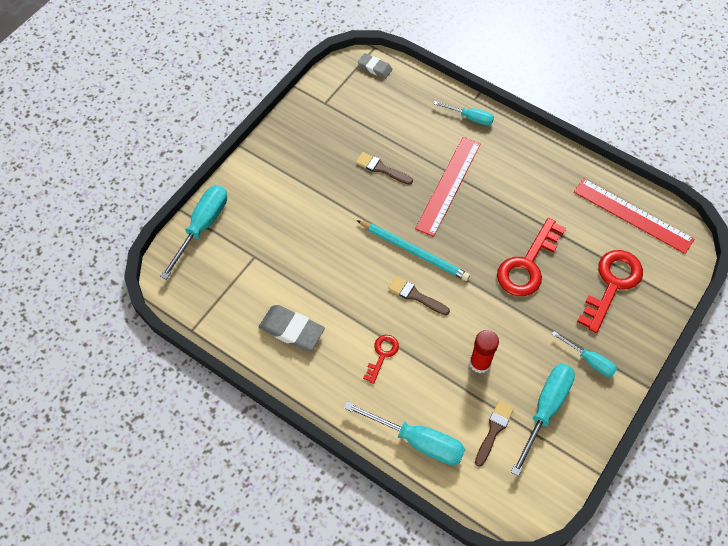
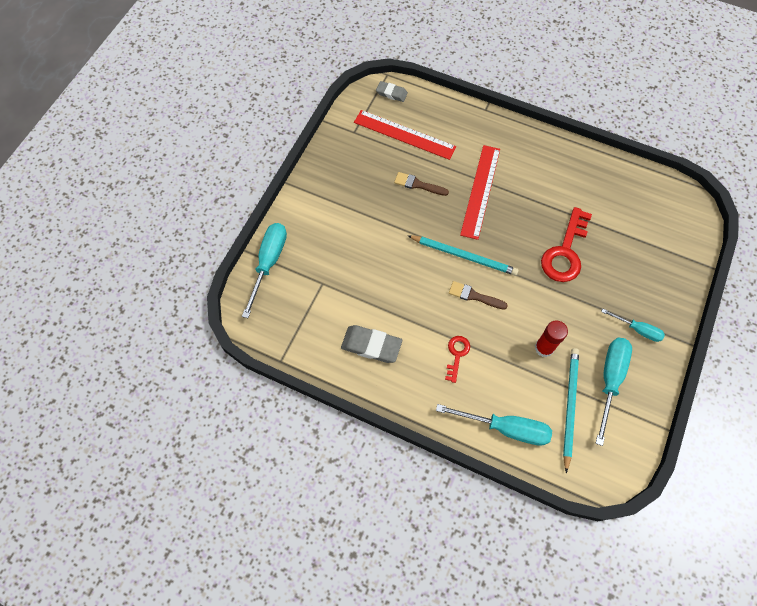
camera: 10 degrees left, 5 degrees up
(470, 118) = (485, 127): turquoise screwdriver -> none
(494, 430) = (569, 406): brown brush -> turquoise pencil
(612, 284) = (641, 258): red key -> none
(633, 215) = (645, 193): red ruler -> red ruler (404, 134)

